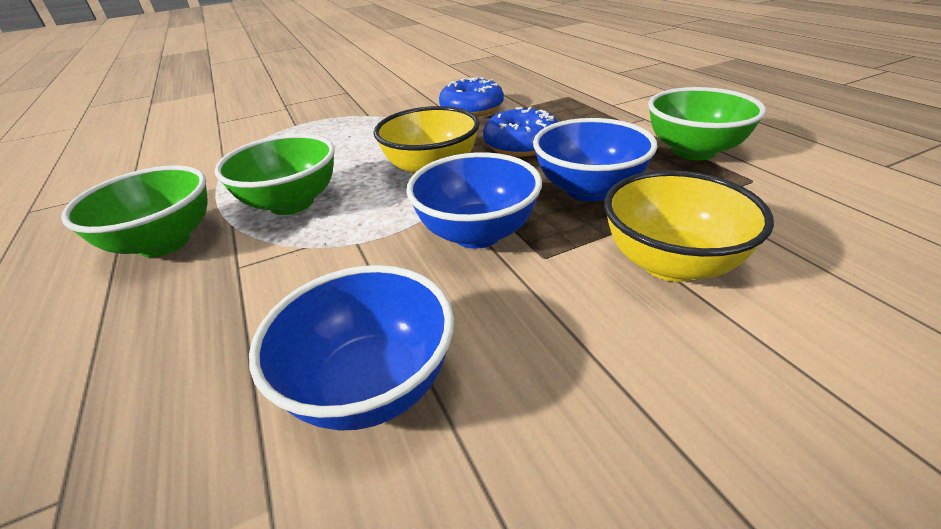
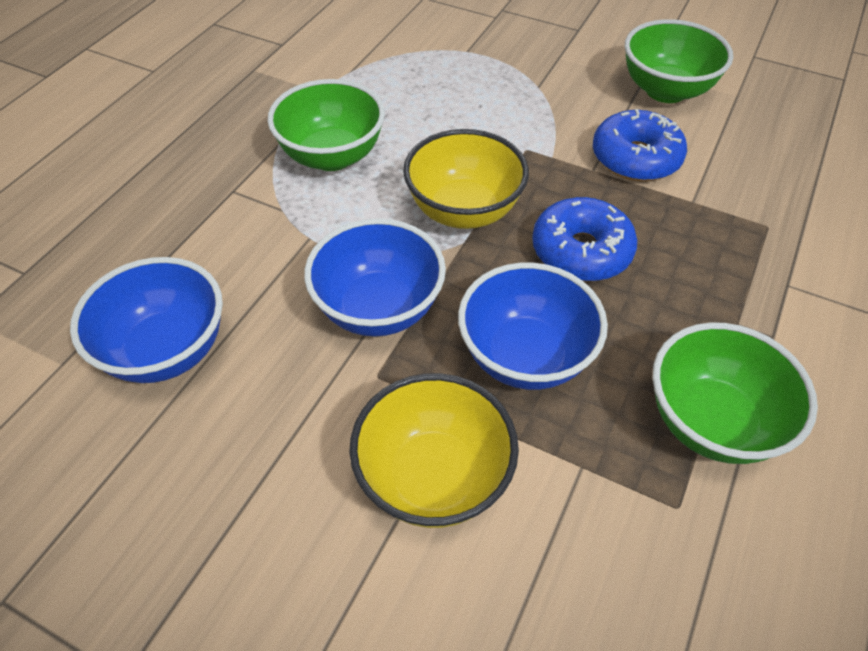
camera: 50 degrees right, 15 degrees up
(164, 243) = (230, 128): green bowl -> green bowl (666, 91)

